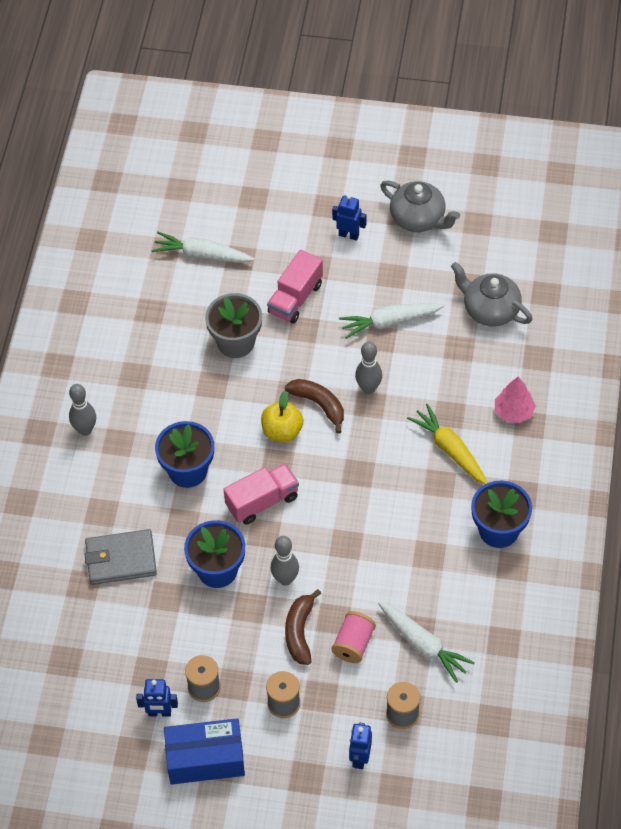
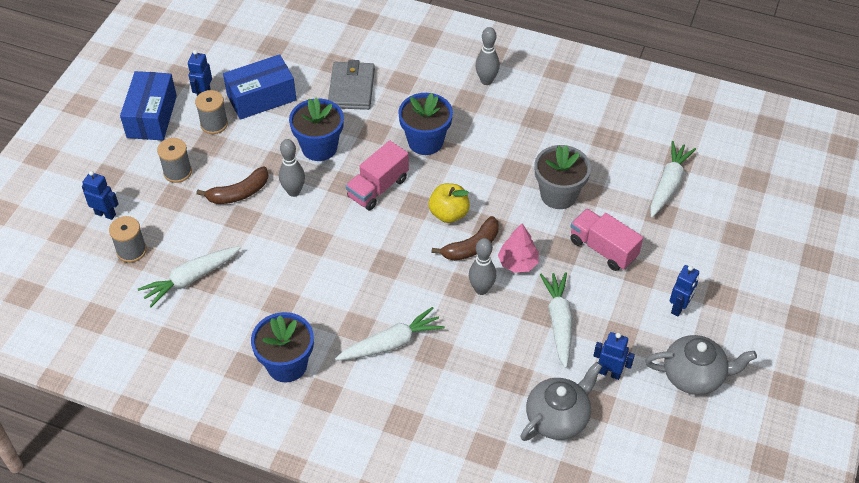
camera: 100 degrees right, 5 degrees down
(153, 649) = (261, 98): none -> blue box
(262, 501) = (378, 188): pink truck -> pink truck turned 60 degrees clockwise
(299, 632) = (239, 193): brown banana -> brown banana turned 135 degrees clockwise
(353, 644) = (212, 228): pink spool -> none
(418, 219) = (694, 375): grey teapot -> grey teapot turned 135 degrees counterclockwise
(433, 278) = (609, 373): none -> blue robot
(450, 450) = (391, 343): yellow carrot -> white carrot
(513, 412) = (421, 410): pink tree -> pink tree (518, 263)

